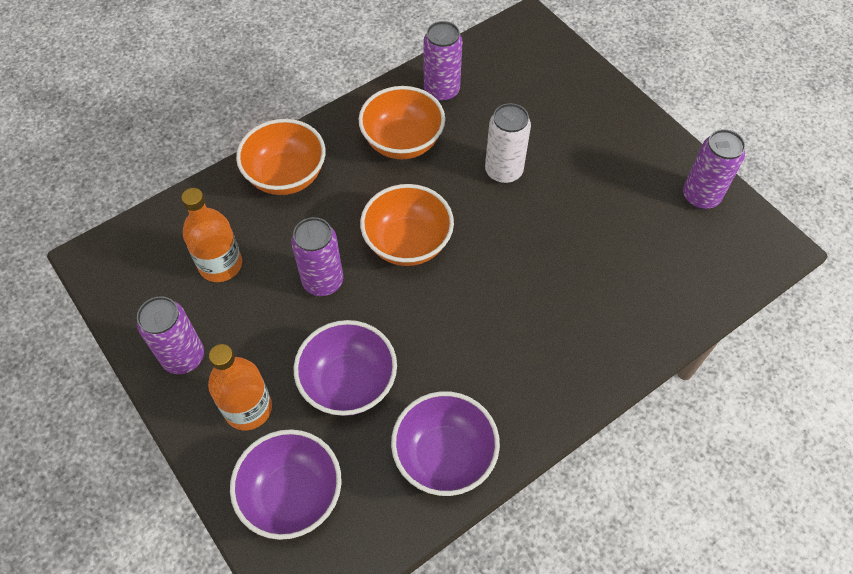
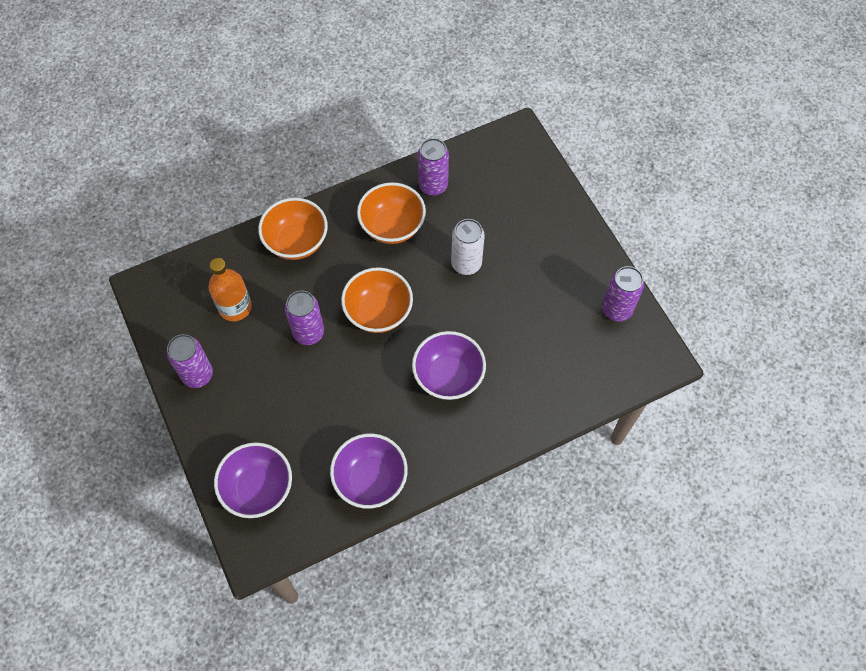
camera: 10 degrees right, 5 degrees up
(248, 408) = (238, 421): orange bottle -> none
(348, 383) = (313, 414): purple bowl -> purple bowl (448, 376)

